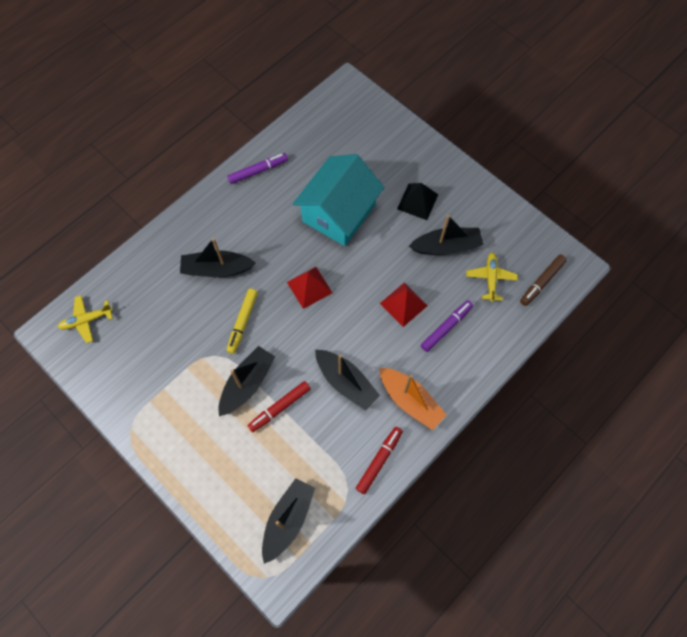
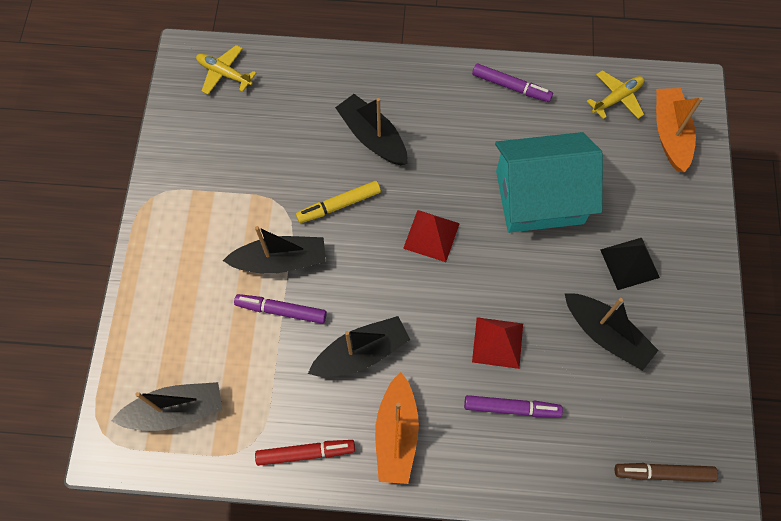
camera: 50 degrees right, 0 degrees up
(279, 408) = (281, 310): red marker -> purple marker
(346, 382) = (361, 353): black boat -> black boat turned 120 degrees counterclockwise
(363, 119) = (670, 134): none -> orange boat
(490, 278) = (613, 411): yellow plane -> yellow plane (617, 98)

